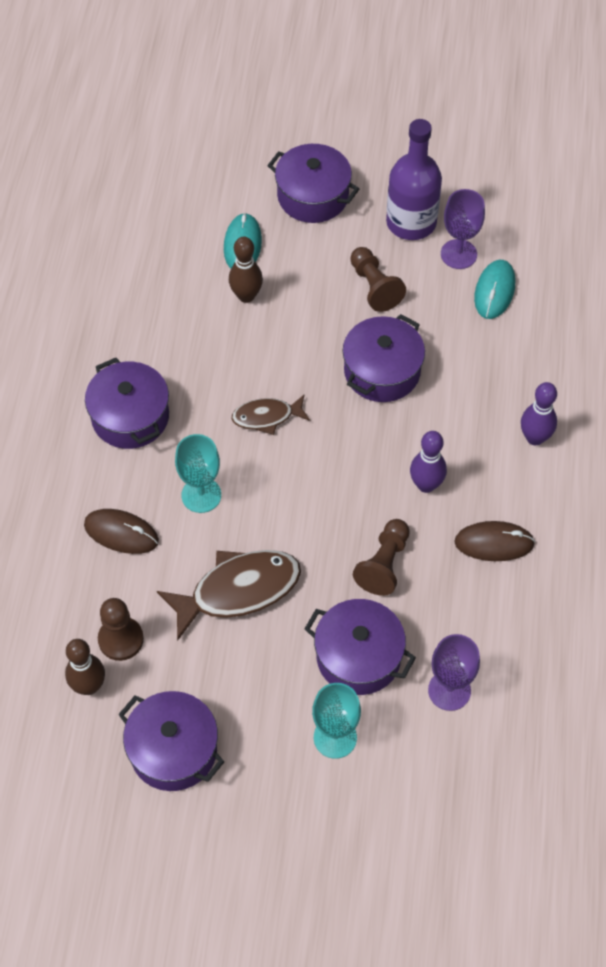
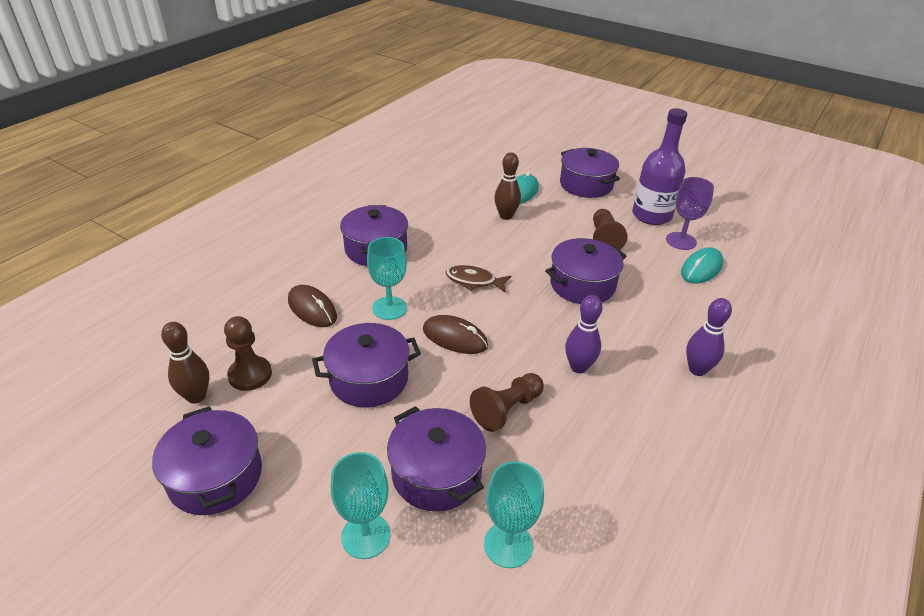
camera: 25 degrees right, 20 degrees down
(238, 590) = (369, 379): brown fish -> purple pot
(449, 690) = (508, 544): purple goblet -> turquoise goblet
(494, 543) = (621, 433): brown mouse -> brown mouse (455, 338)

